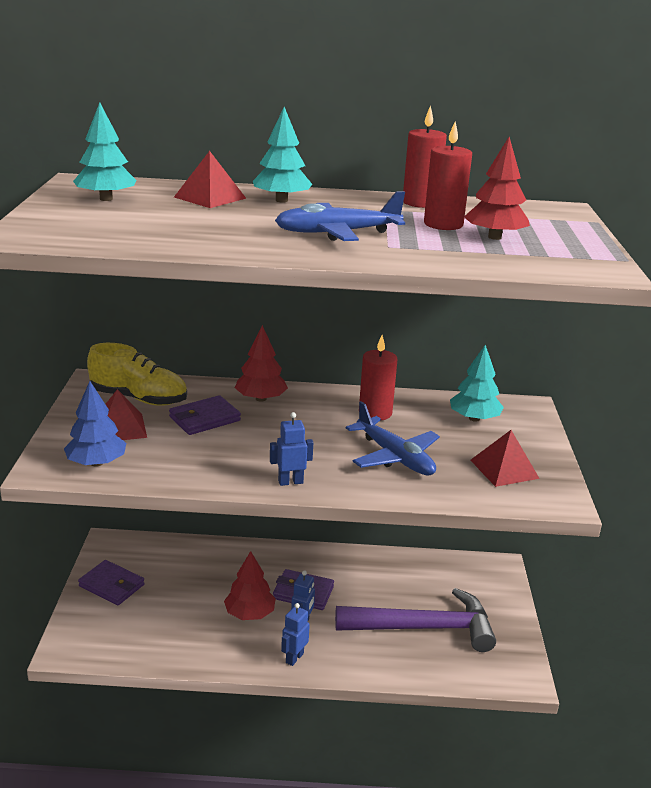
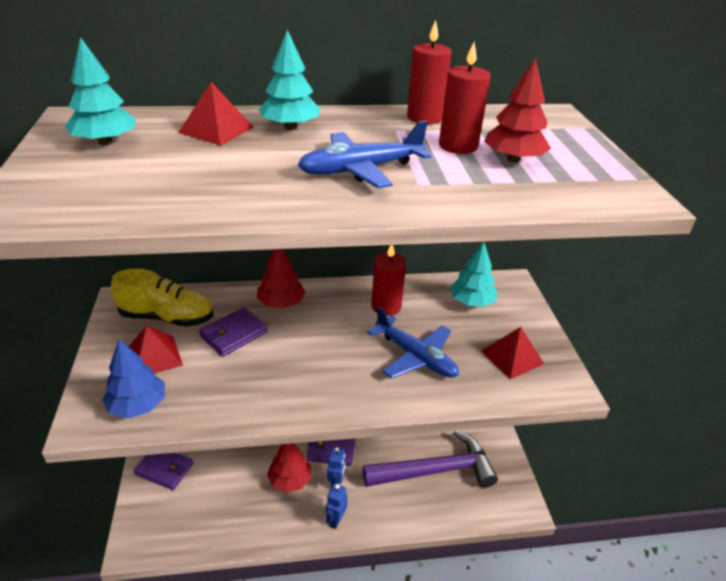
camera: 10 degrees left, 10 degrees up
(290, 482) = (329, 401): blue robot -> none

